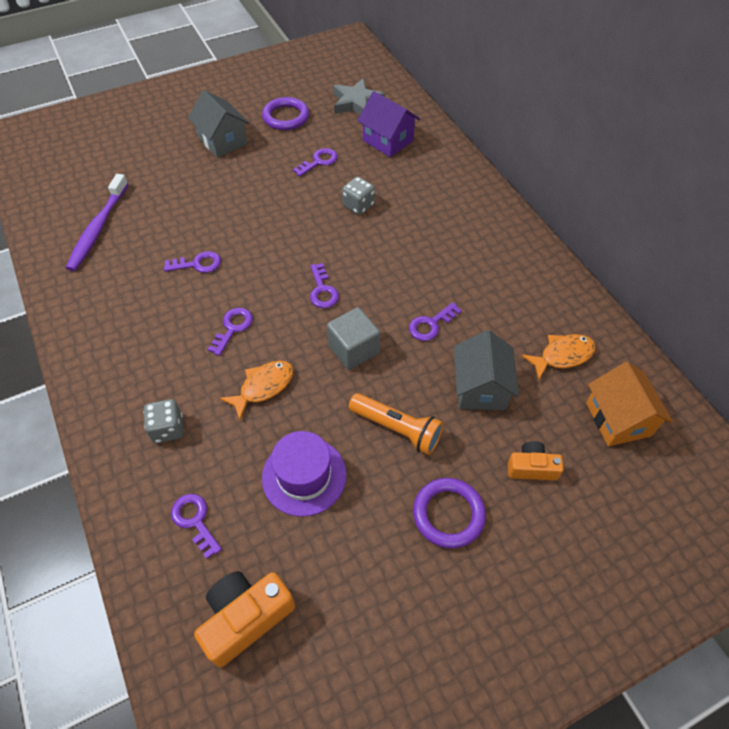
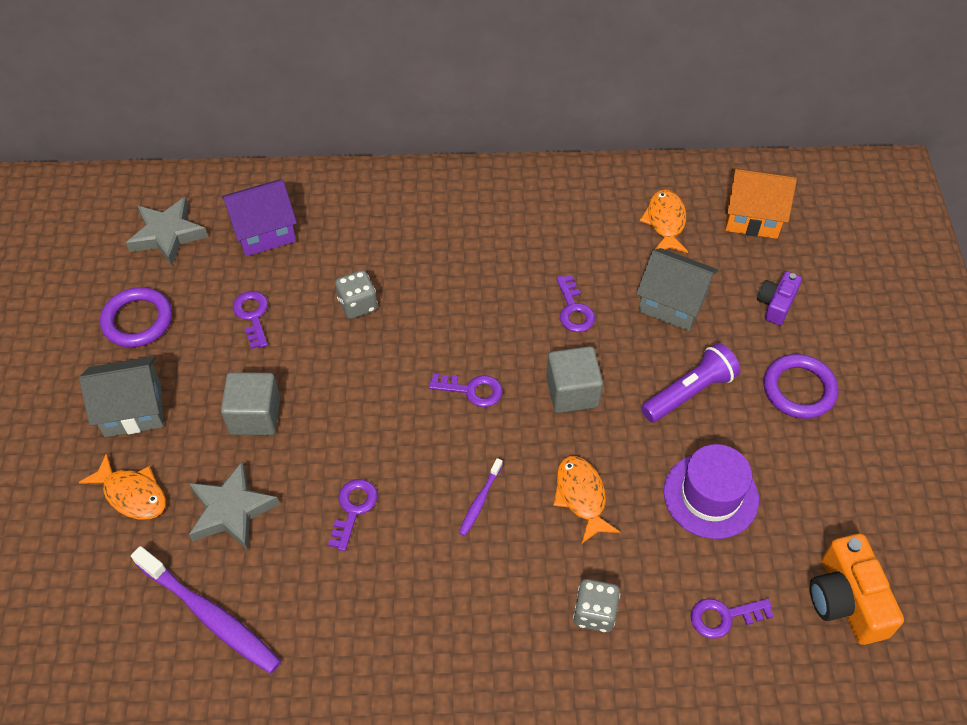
camera: 65 degrees left, 0 degrees up
(166, 164) = (132, 494): none -> orange fish
(173, 209) = (231, 510): none -> grey star
(233, 328) = (480, 501): purple key -> purple toothbrush
(245, 192) = (255, 416): none -> grey cube
(397, 429) = (689, 392): orange flashlight -> purple flashlight
(531, 467) = (776, 304): orange camera -> purple camera

